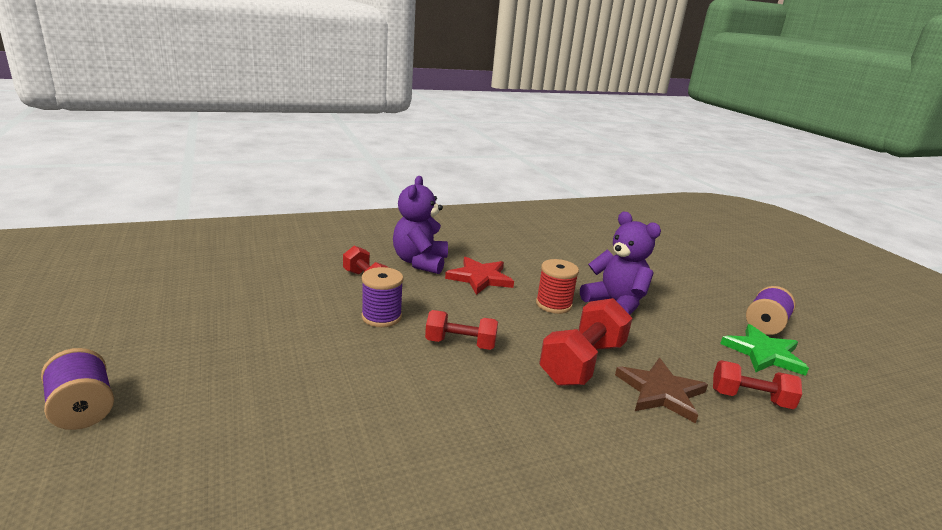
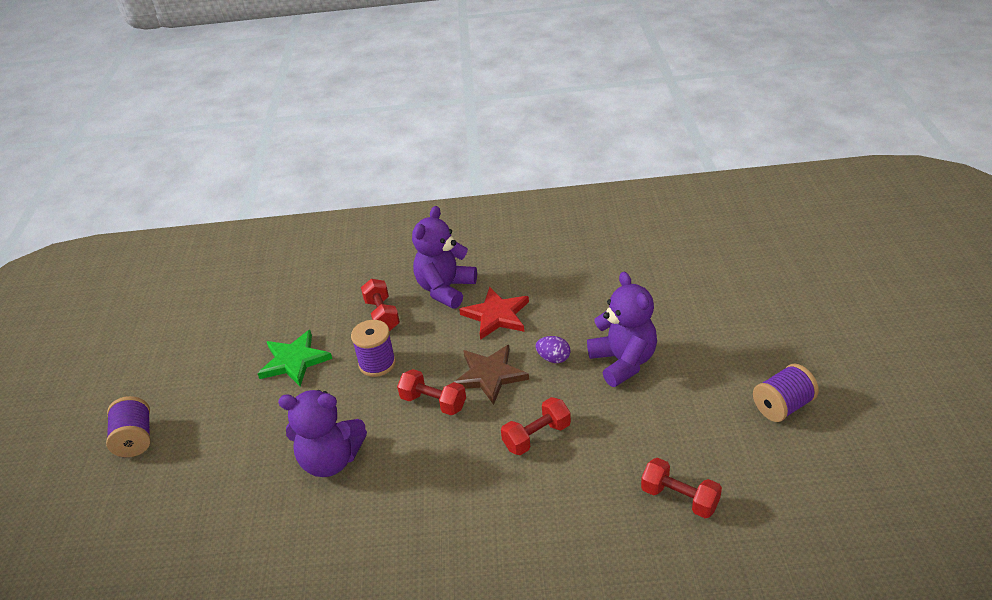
camera: 25 degrees right, 15 degrees up
(371, 404) = (331, 460): none -> purple teddy bear
(553, 304) = (553, 358): red spool -> purple egg
(582, 363) = (537, 436): red dumbbell -> red dumbbell, size x0.64
(661, 392) = (591, 479): brown star -> brown star (489, 375)
(763, 353) = (745, 445): green star -> green star (294, 361)

